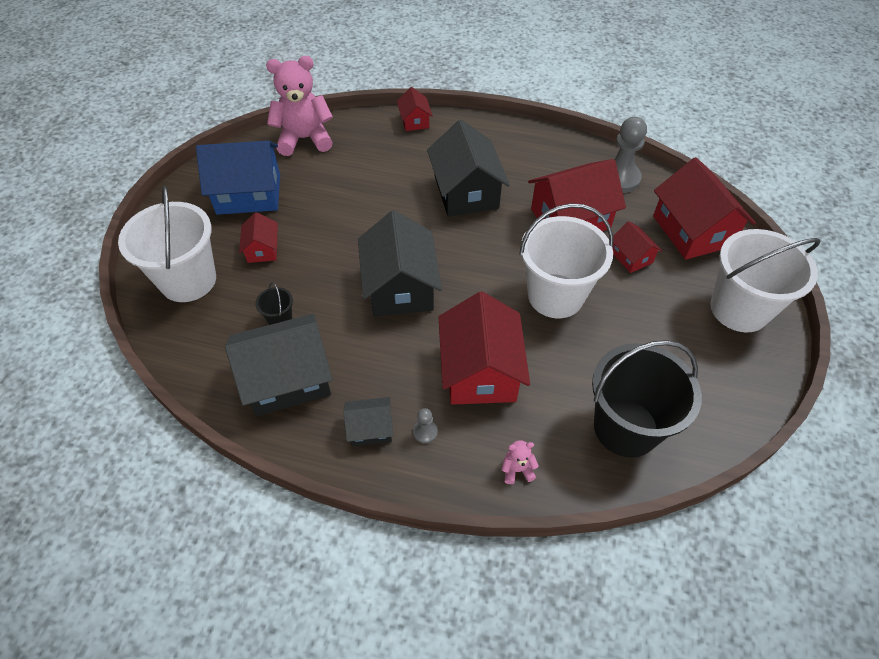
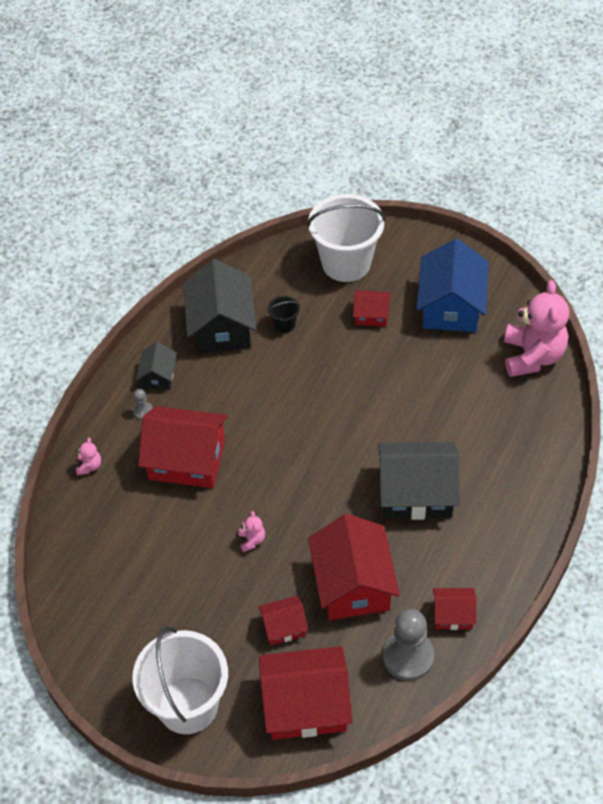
camera: 105 degrees right, 0 degrees up
(400, 287) = (297, 415): black house -> none
(414, 121) = (551, 464): red house -> red house (453, 615)
(555, 296) = (252, 540): white bucket -> pink teddy bear
(625, 427) = (97, 554): black bucket -> none

